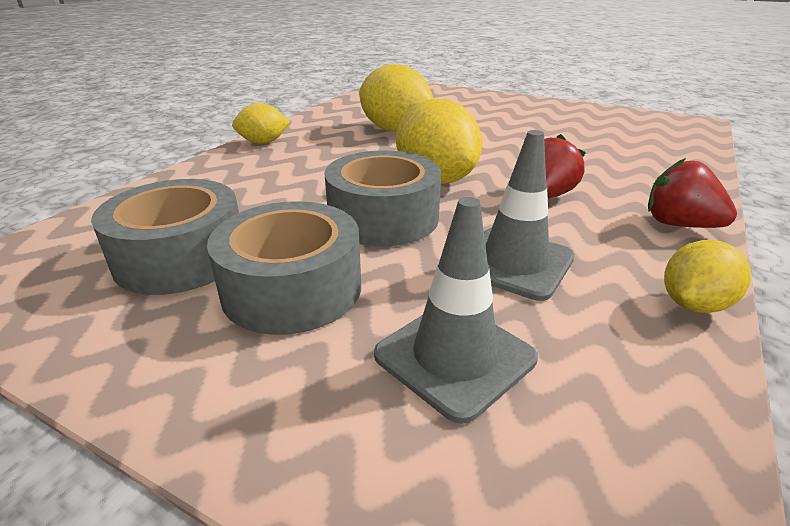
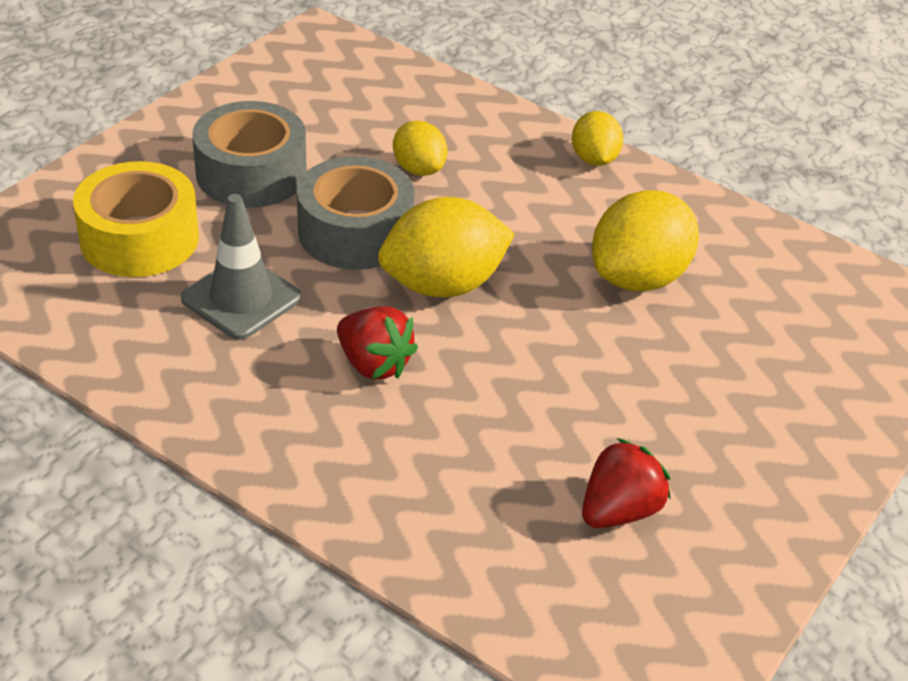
camera: 95 degrees right, 10 degrees up
(181, 257) = (319, 120): grey tape -> none
(454, 357) = (139, 239): grey traffic cone -> yellow tape
(679, 224) = (270, 450): red strawberry -> red strawberry (619, 510)
(693, 304) = (137, 386): yellow lemon -> yellow lemon (419, 169)

